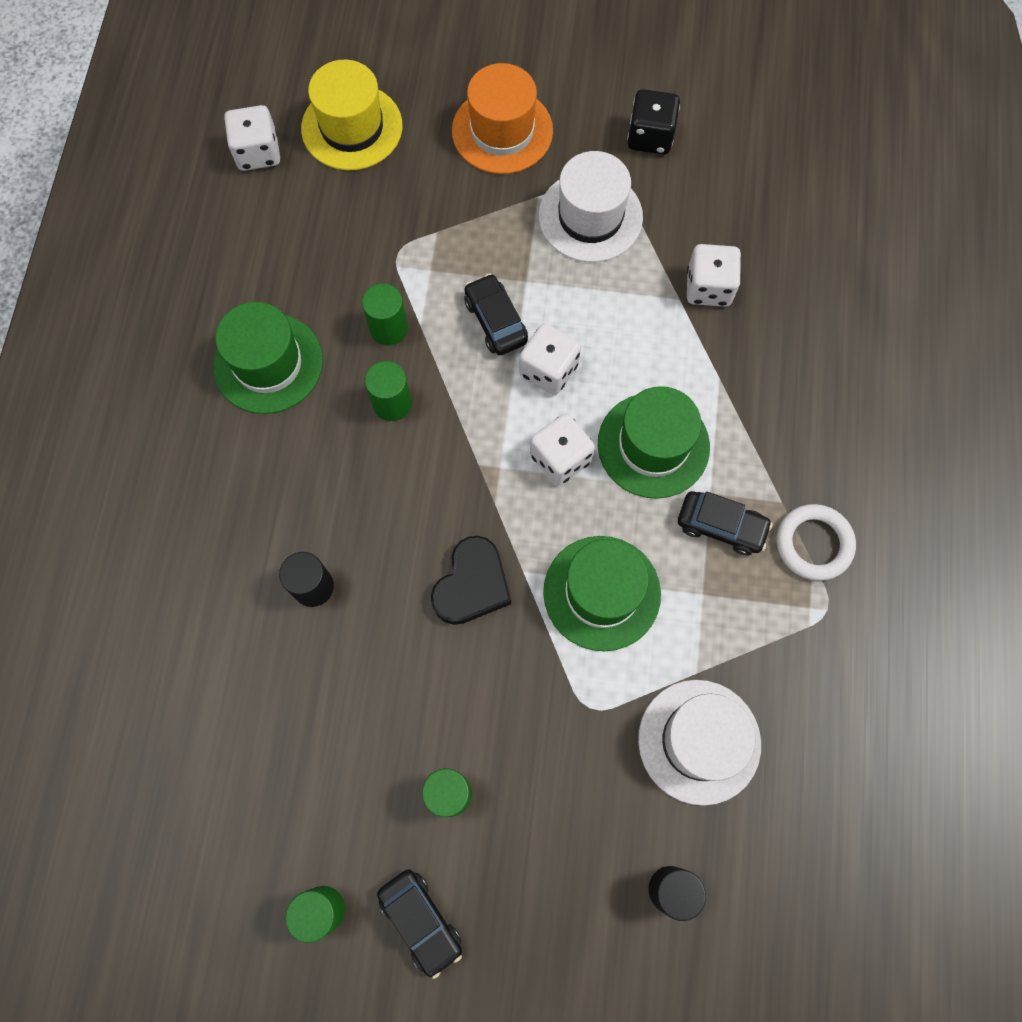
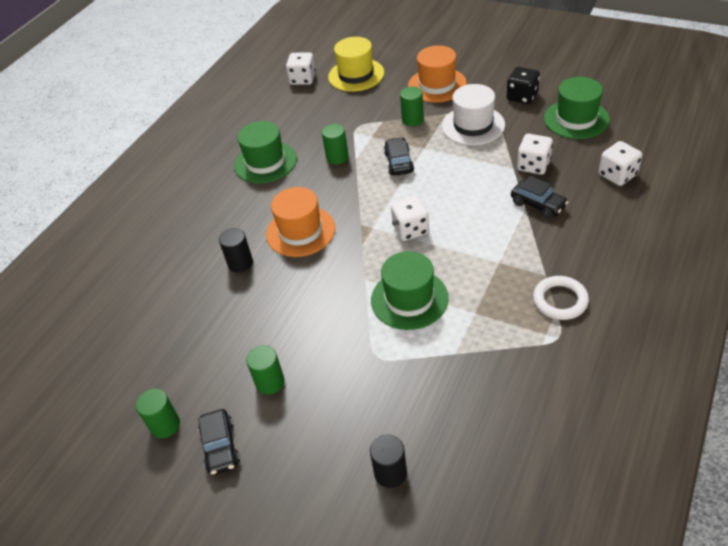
camera: 25 degrees right, 25 degrees down
(387, 500) = (300, 231): none -> orange hat
(392, 403) = (324, 189): green cylinder -> green cylinder (412, 120)
(472, 584) = (331, 279): black heart -> none
(548, 370) = (420, 188): white dice -> white dice (617, 175)
(653, 445) = (471, 233): green hat -> green hat (576, 119)
(699, 741) = (442, 391): white hat -> none
(721, 526) = (500, 280): black car -> black car (538, 204)

